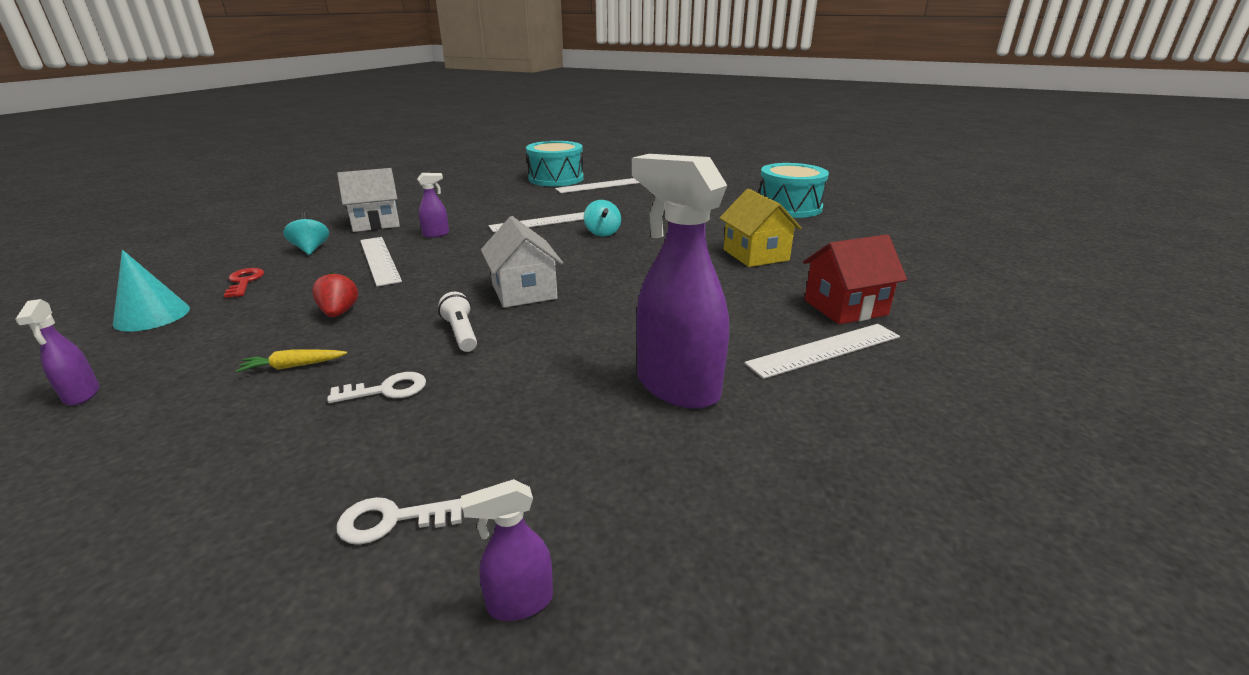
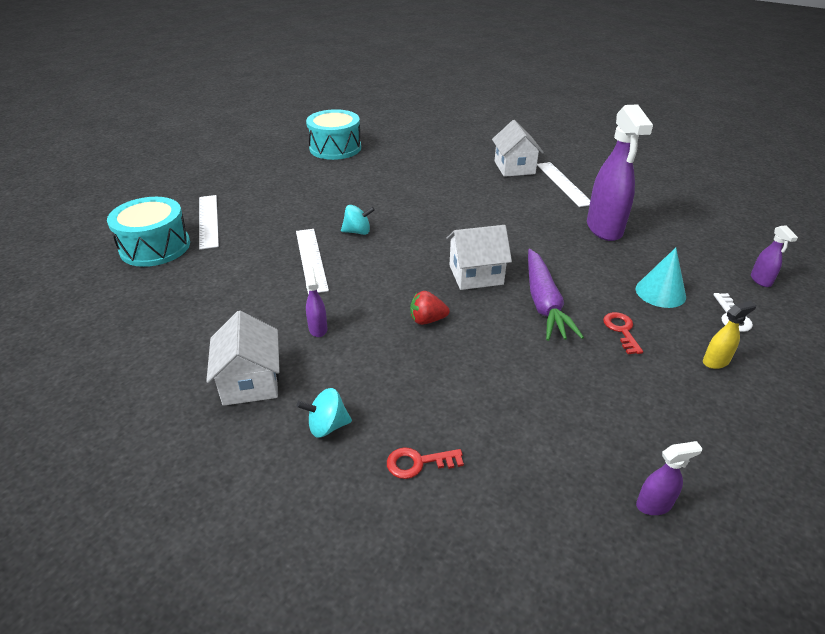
camera: 80 degrees left, 10 degrees up
(152, 316) = (500, 519): turquoise cone -> turquoise cone (660, 292)
(277, 478) = (716, 362): none -> yellow spray bottle
(293, 366) = (596, 381): yellow carrot -> none
(339, 313) = (505, 372): red strawberry -> red strawberry (427, 320)
(379, 260) = (382, 363): white ruler -> none
(387, 390) = (621, 330): white key -> red key
(461, 333) = (544, 303): white flashlight -> purple carrot
(676, 387) = (604, 229): purple spray bottle -> purple spray bottle turned 60 degrees counterclockwise
(755, 255) = (429, 178): yellow house -> none
(845, 307) = (514, 167): red house -> white house

